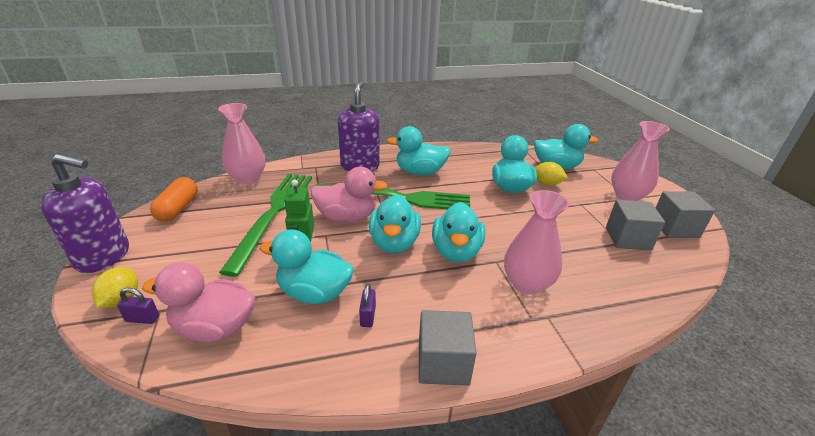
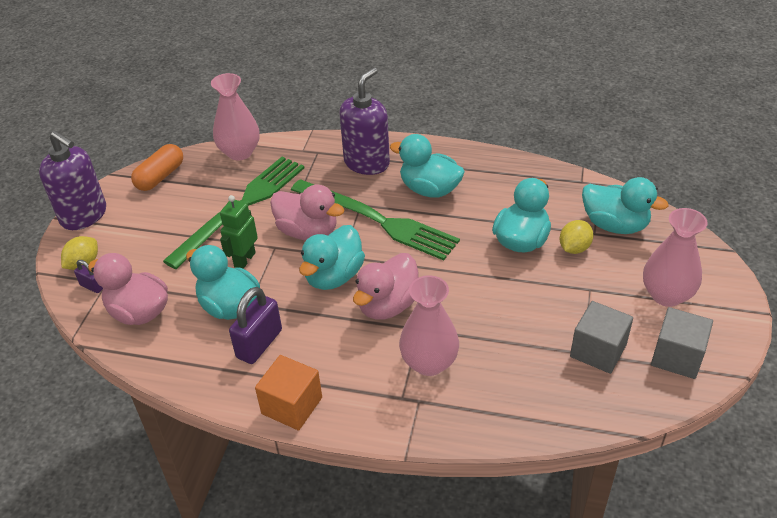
camera: 30 degrees right, 10 degrees up
(368, 316) = (259, 344): purple padlock -> purple padlock, size x1.93
(443, 363) = (292, 405): grey cube -> orange cube
(456, 251) = (388, 305): turquoise duck -> pink duck
(546, 184) = (574, 248): yellow lemon -> yellow lemon turned 75 degrees clockwise

